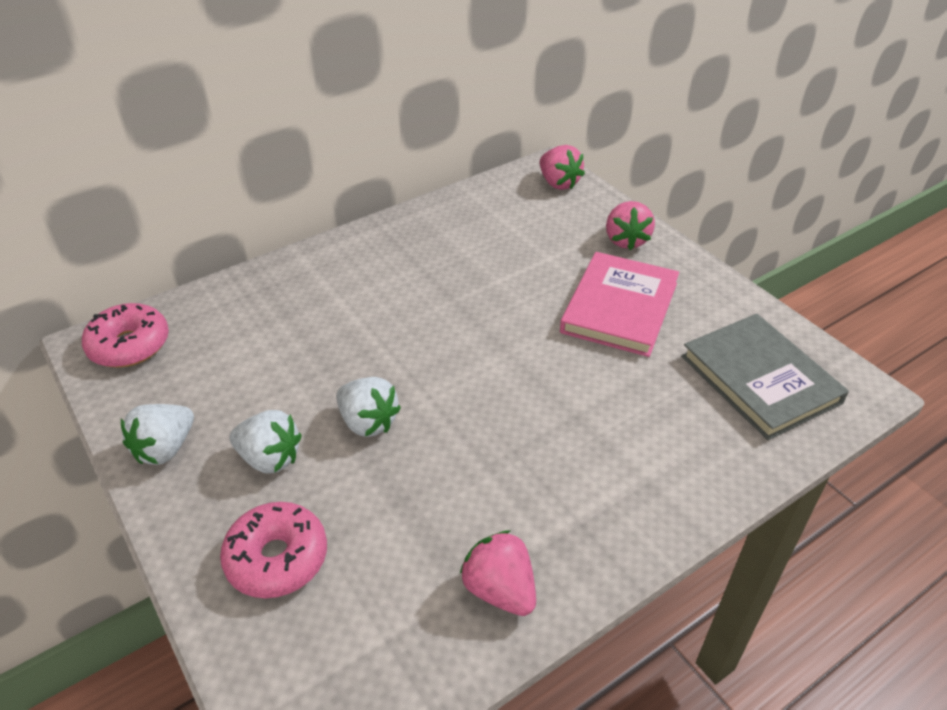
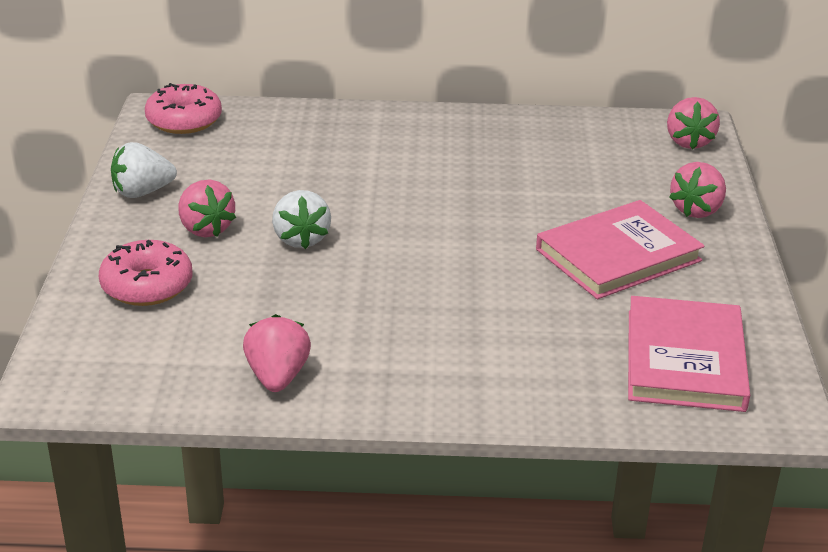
camera: 35 degrees right, 10 degrees down
(270, 458) = (205, 229): white strawberry -> pink strawberry
(759, 379) = (685, 360): grey book -> pink book

